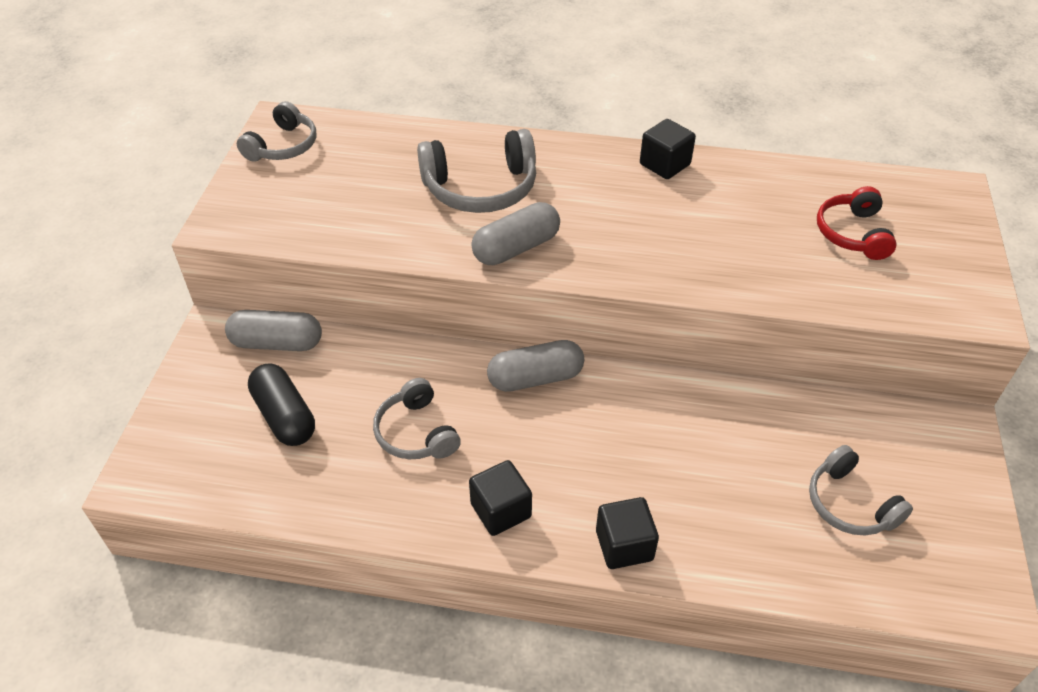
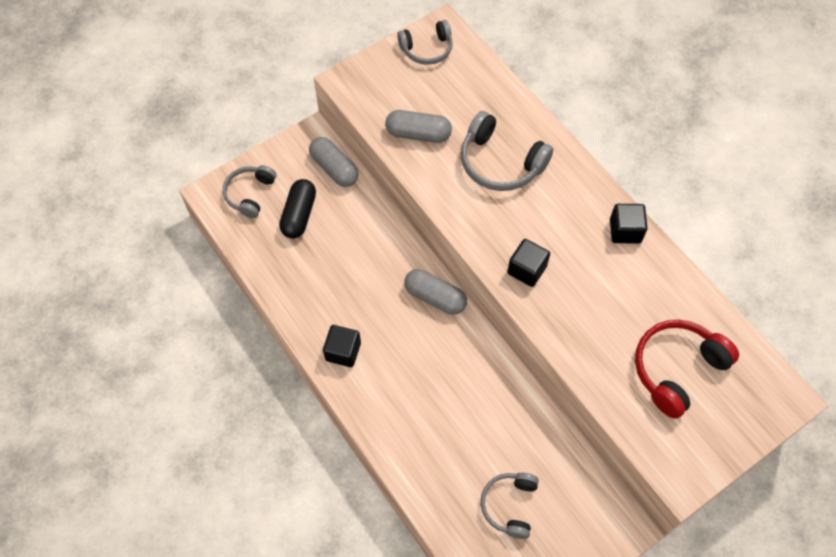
camera: 45 degrees right, 15 degrees up
(416, 432) = (347, 276): grey headphones -> grey headphones (250, 194)
(516, 248) = (475, 218): grey capsule -> grey capsule (418, 134)
(624, 545) = (378, 420): black cube -> black cube (527, 270)
(852, 233) = (676, 369): red headphones -> red headphones, size x1.51

